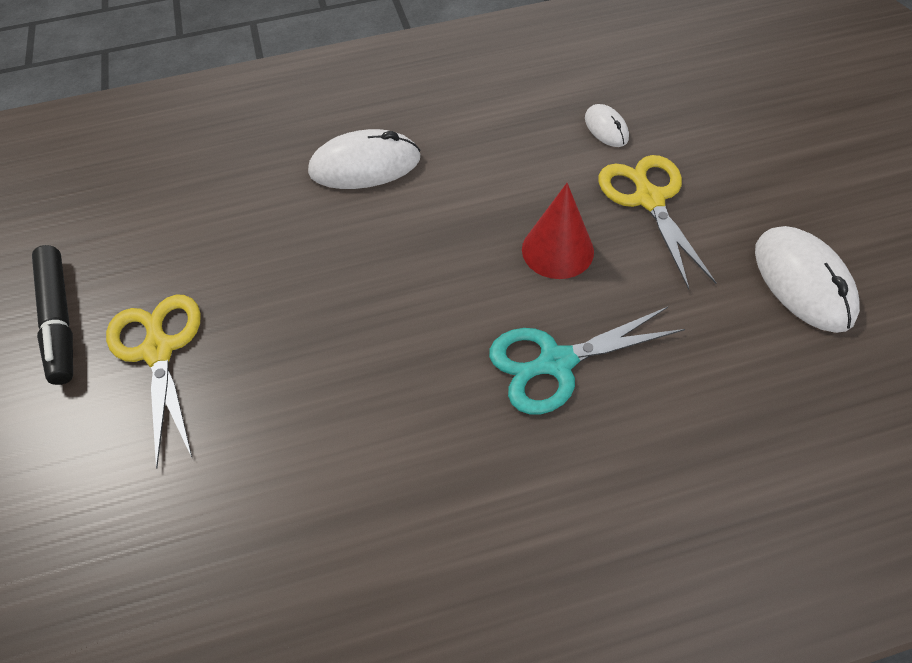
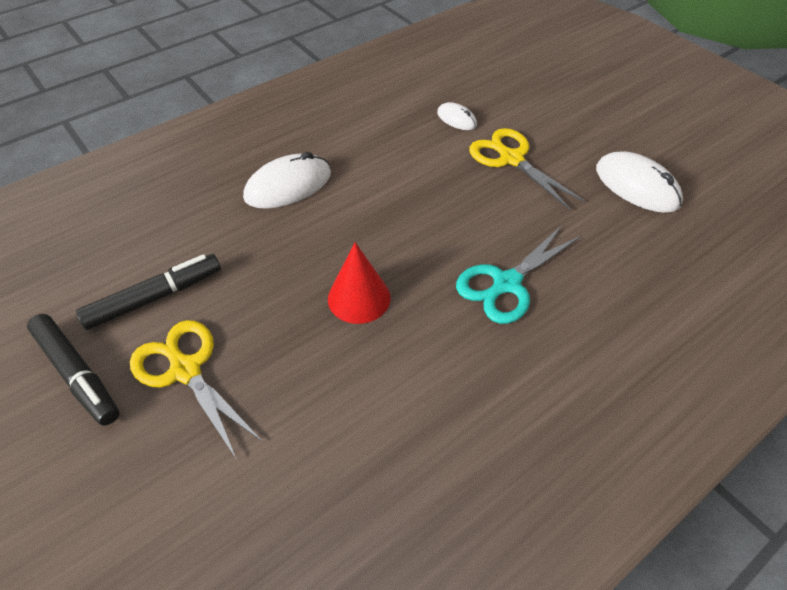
camera: 25 degrees left, 5 degrees down
(168, 259) = (155, 297): none -> black marker
(557, 250) = (467, 208): red cone -> red cone (359, 298)

